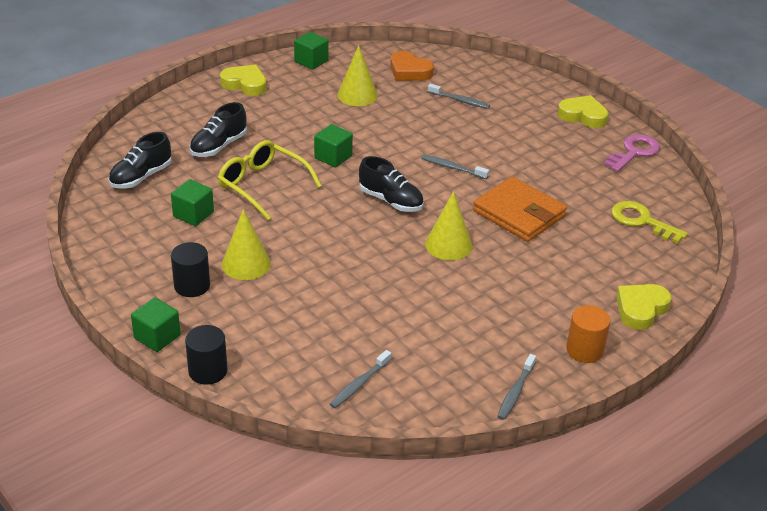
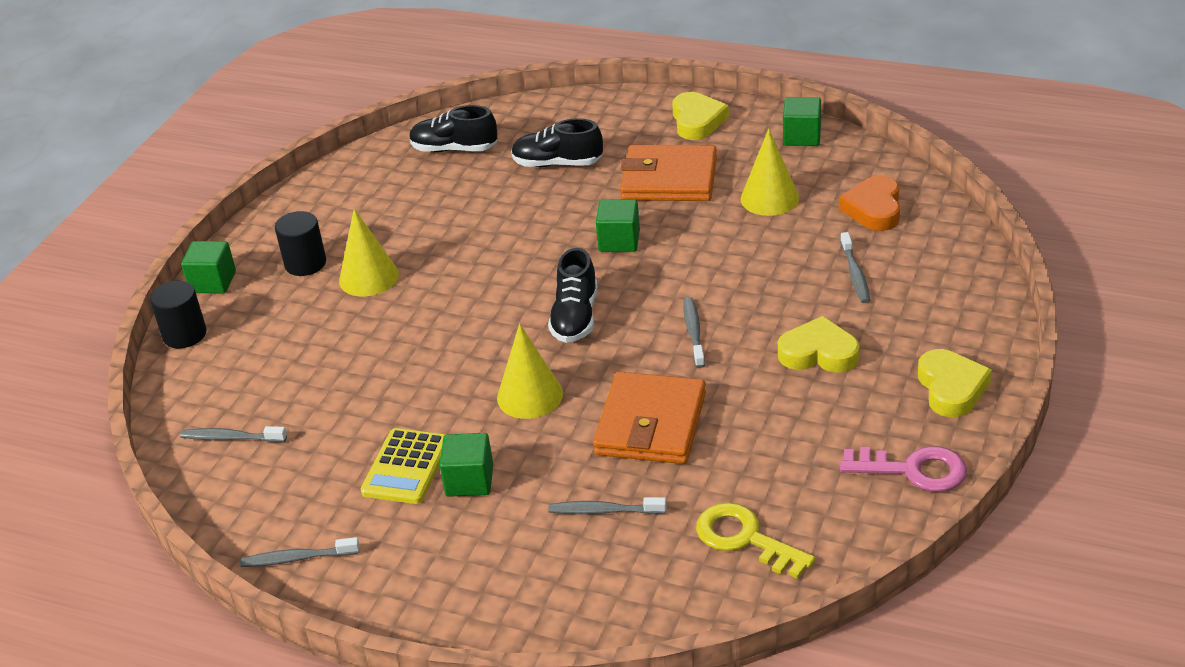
camera: 65 degrees right, 0 degrees up
(193, 214) = (422, 208): green cube -> green cube (469, 481)
(262, 185) = (515, 223): yellow glasses -> none
(293, 117) = (669, 179): none -> orange wallet
(468, 316) = (406, 467): none -> yellow calculator
(578, 257) = (604, 511): none -> grey toothbrush
(584, 350) = (417, 587): orange cylinder -> none
(641, 309) = (542, 608): yellow heart -> yellow heart (818, 353)
(642, 221) = (745, 539): yellow key -> yellow key turned 60 degrees counterclockwise

